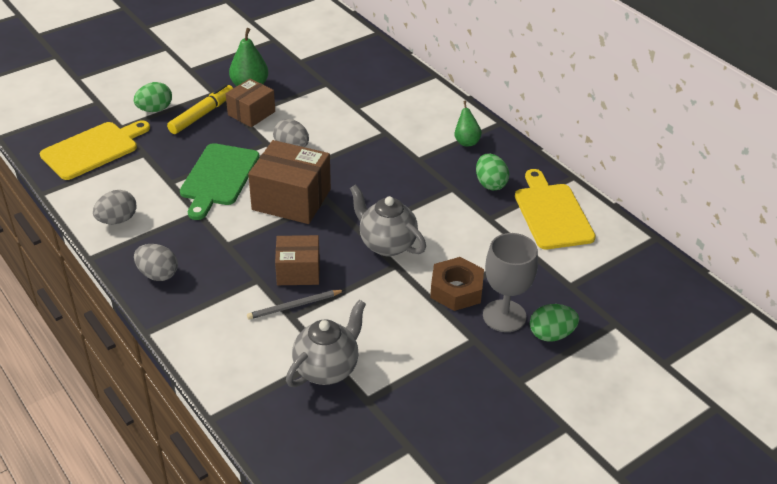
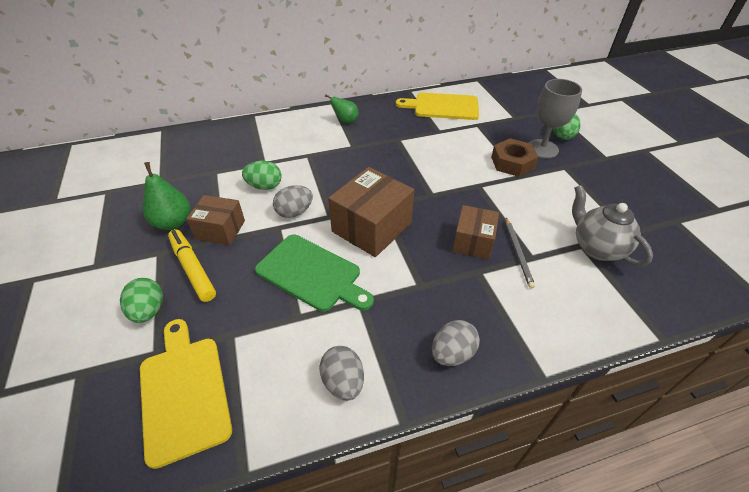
camera: 70 degrees left, 5 degrees up
(251, 113) = (220, 230): brown box -> brown box turned 45 degrees counterclockwise
(386, 244) = (452, 184): grey teapot -> none
(490, 184) = (400, 122): green egg -> green egg (265, 186)

